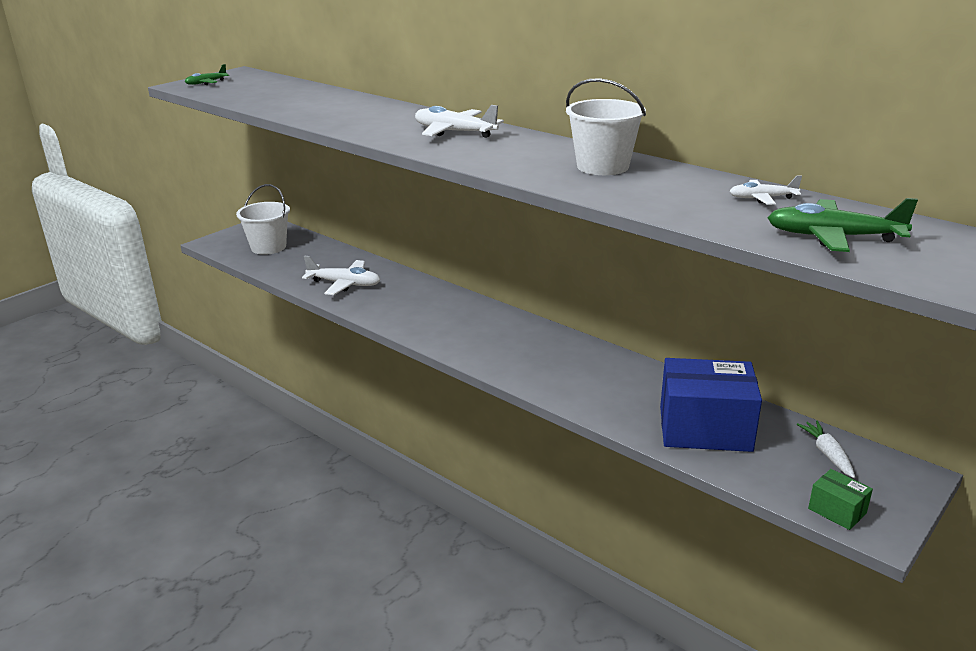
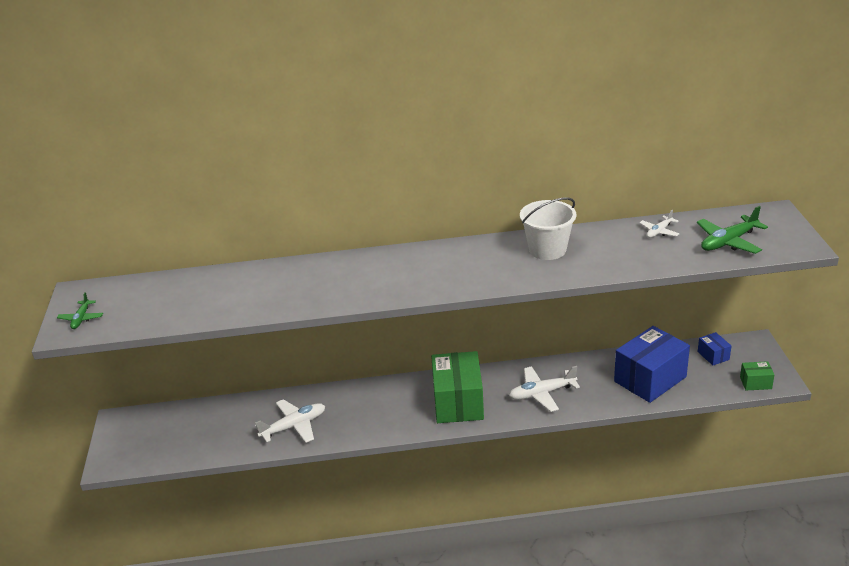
camera: 45 degrees left, 5 degrees up
(268, 247) = (169, 436): white bucket -> none
(454, 132) = (406, 267): white plane -> white plane (542, 393)
(485, 338) = (458, 402): none -> green box
(827, 454) = (713, 355): white carrot -> blue box

